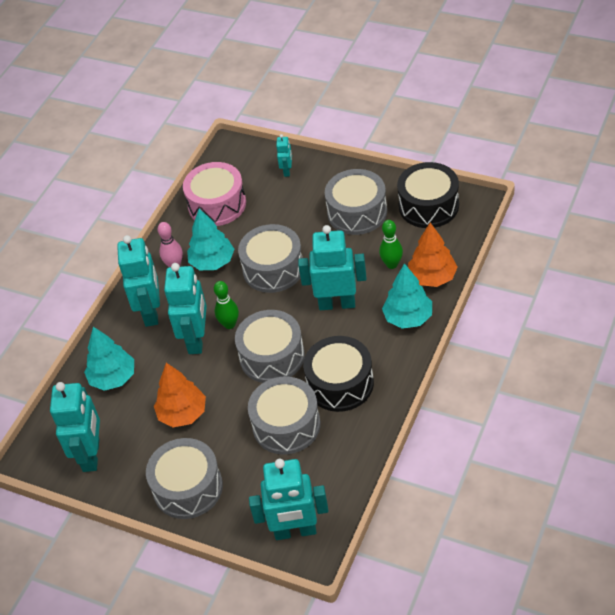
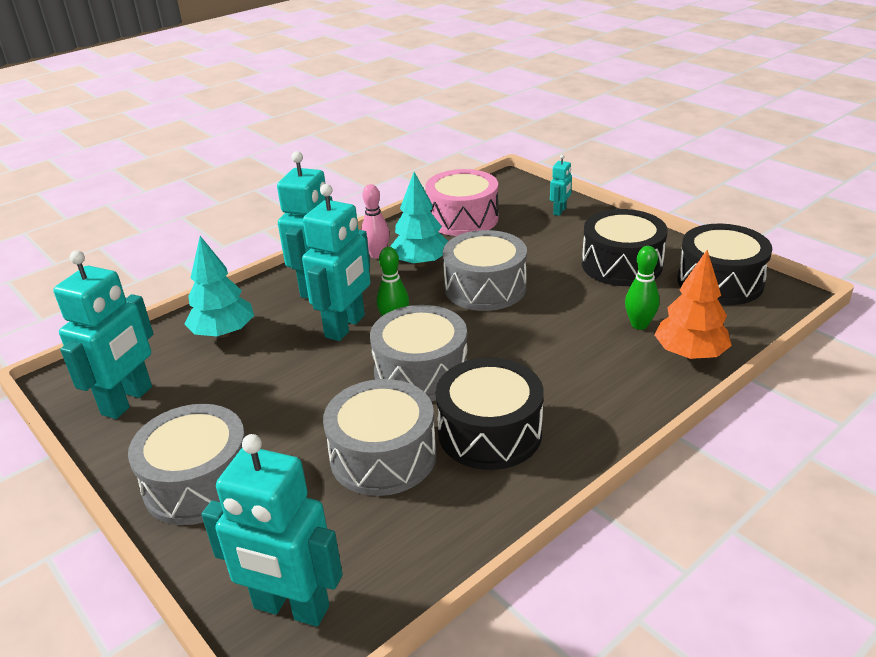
camera: 20 degrees right, 15 degrees down
(183, 414) = (266, 395): orange tree -> none
(337, 303) = (542, 343): turquoise robot -> none
(357, 212) = (621, 265): grey drum -> black drum
(408, 318) = (631, 388): turquoise tree -> none

